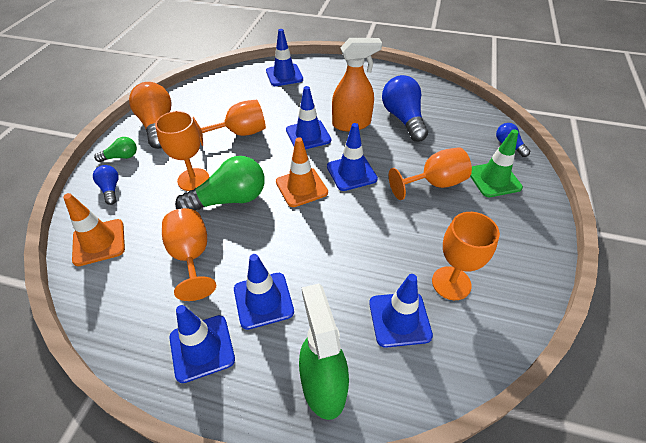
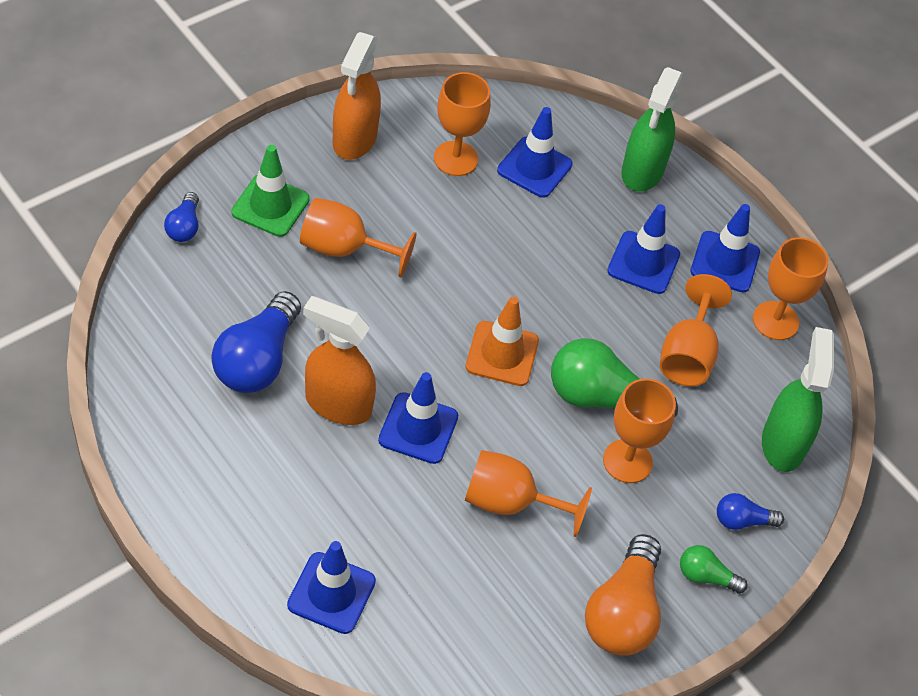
camera: 150 degrees left, 5 degrees up
(99, 242) = (783, 443): orange traffic cone -> green spray bottle
(110, 189) = (742, 520): blue light bulb -> blue light bulb turned 75 degrees clockwise
(136, 325) = (775, 321): none -> orange goblet
(351, 173) = (422, 330): blue traffic cone -> none
(516, 248) = (354, 139): none -> orange spray bottle

